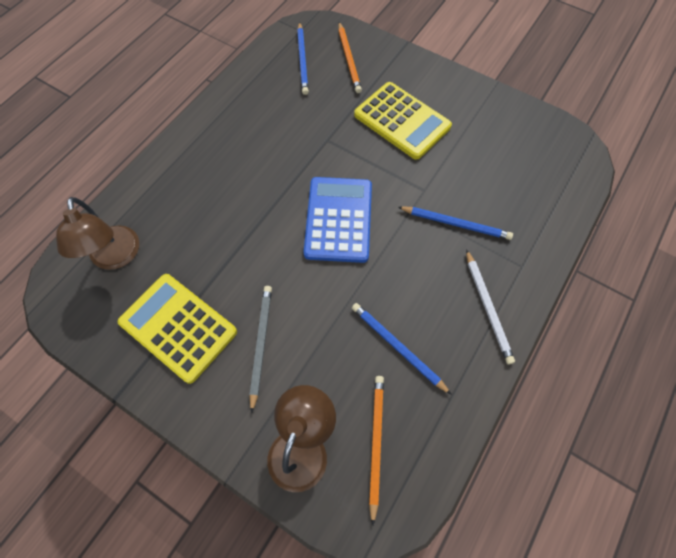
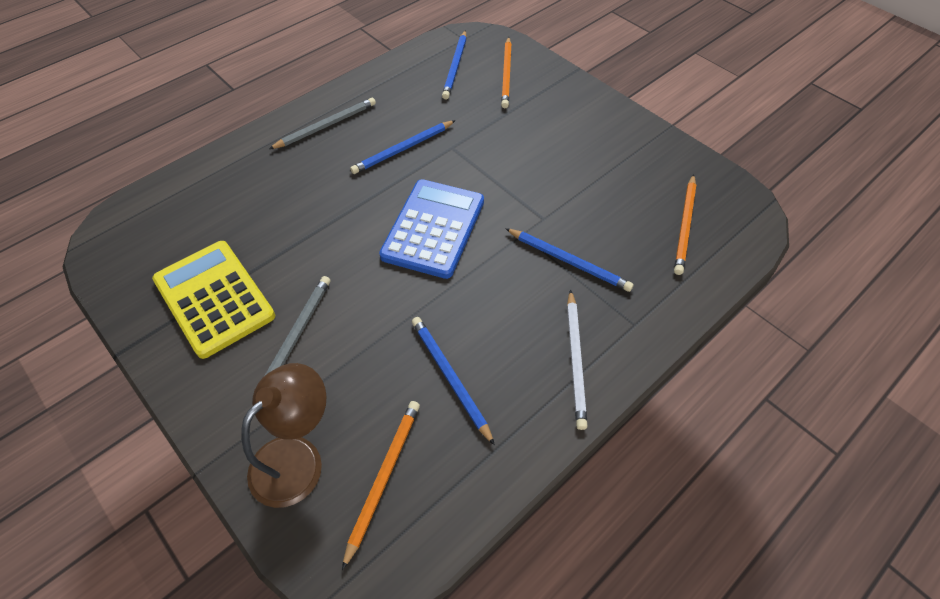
camera: 15 degrees right, 10 degrees down
(115, 257) = (180, 215): brown lamp -> none
(211, 142) = (326, 126): none -> grey pencil
(286, 151) = (403, 149): none -> blue pencil
(402, 121) = (543, 144): yellow calculator -> none
(534, 172) = (685, 226): none -> orange pencil

